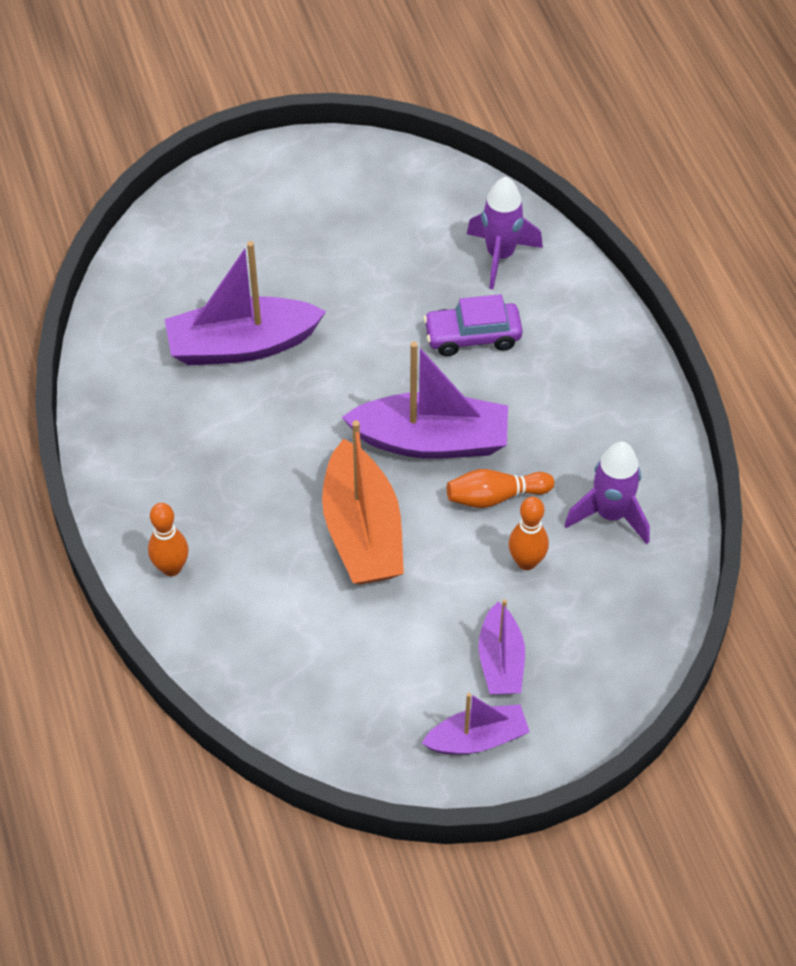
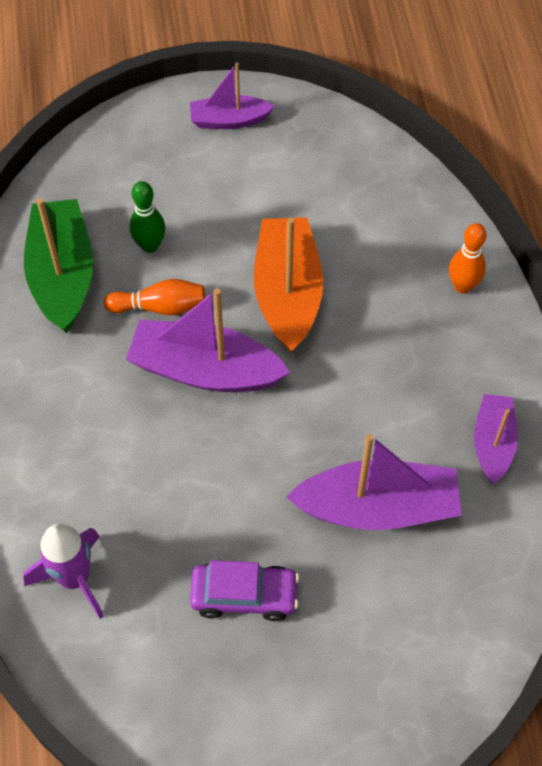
camera: 170 degrees left, 5 degrees up
(472, 336) = (134, 479): purple car -> purple car (244, 595)
(501, 661) = (195, 171): purple boat -> purple boat (492, 443)
(526, 562) = (150, 245): orange bowling pin -> green bowling pin
(610, 515) = (62, 275): purple rocket -> green boat

